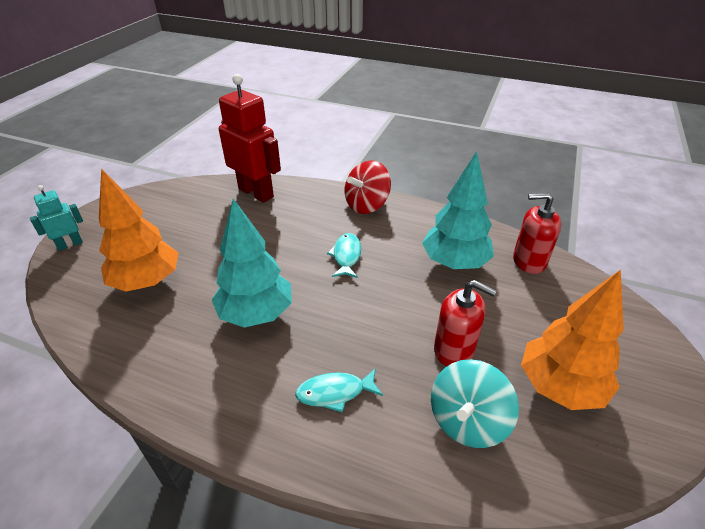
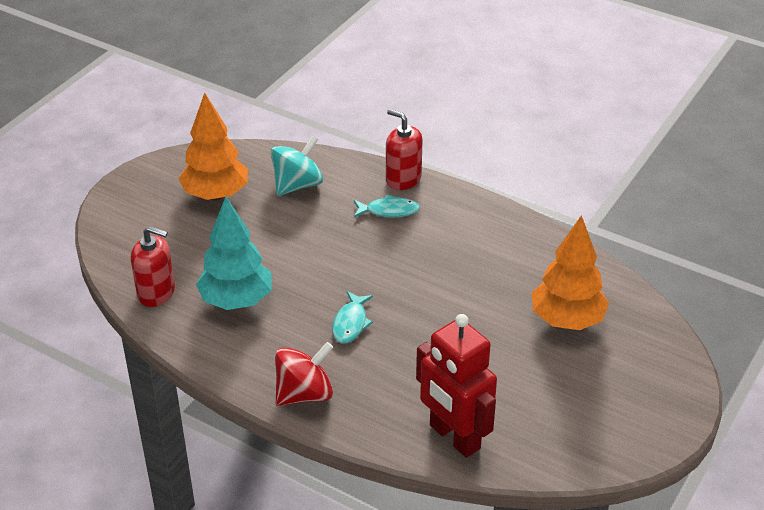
camera: 170 degrees left, 0 degrees up
(70, 244) = (677, 380): turquoise robot -> none
(256, 314) = (451, 275): turquoise tree -> none
(454, 349) = (282, 226): red soap dispenser -> red soap dispenser (403, 179)

